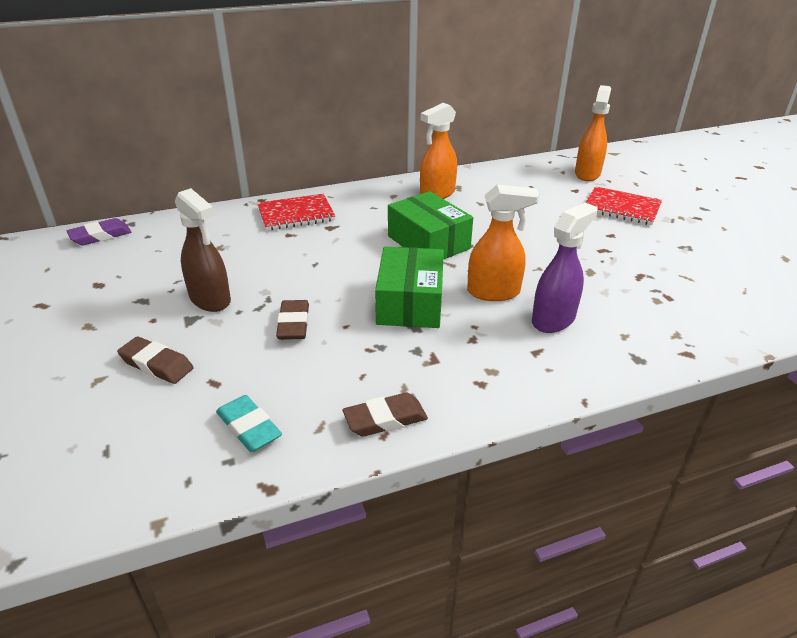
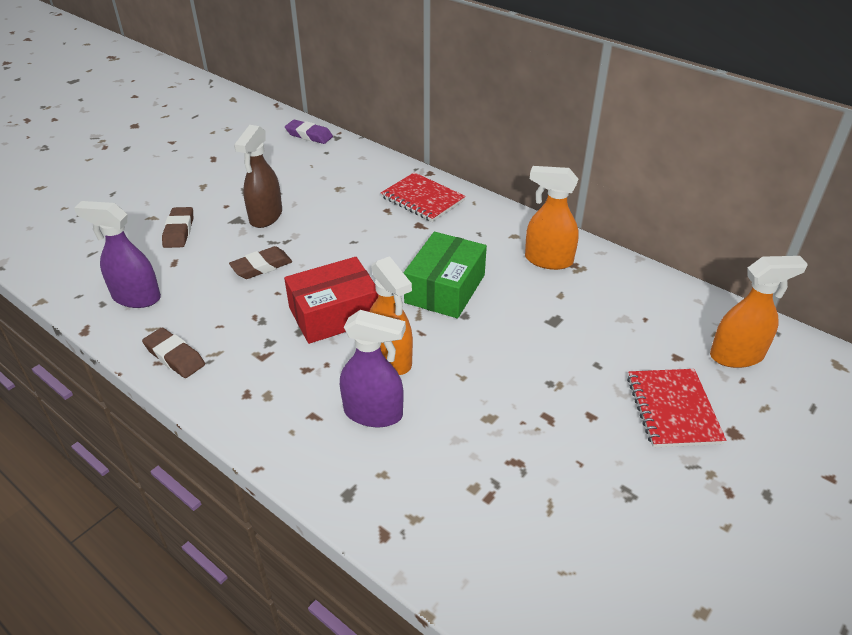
camera: 60 degrees right, 5 degrees up
(249, 428) = (136, 297): turquoise eraser -> purple spray bottle
(410, 303) = (334, 314): green box -> red box

